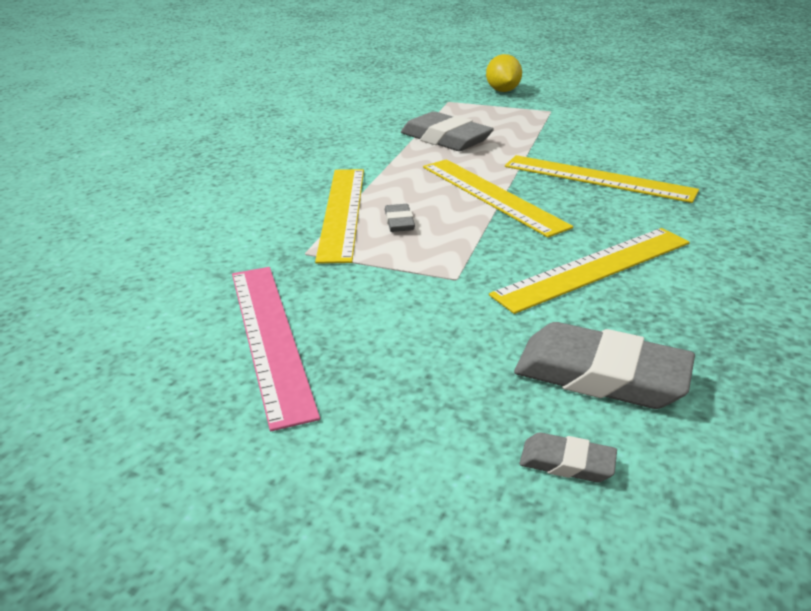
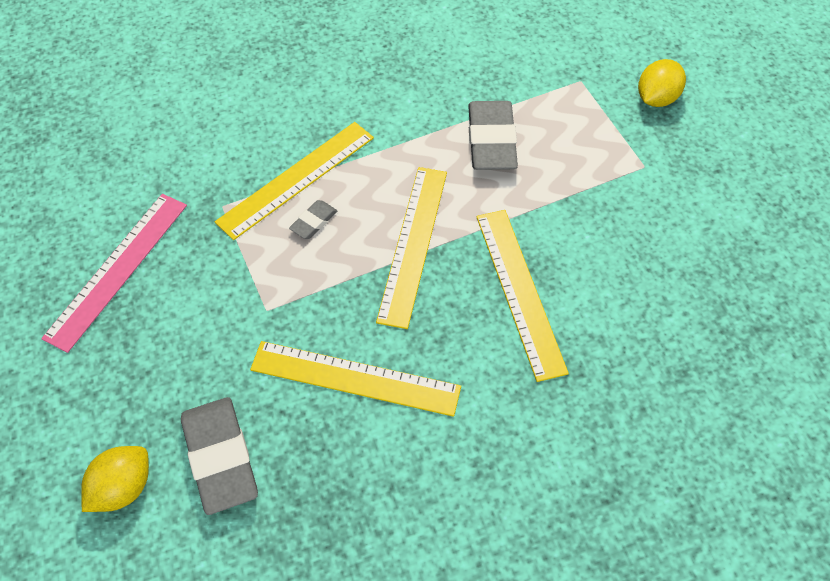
camera: 45 degrees right, 25 degrees up
(567, 463) = (123, 488): grey eraser -> yellow lemon

